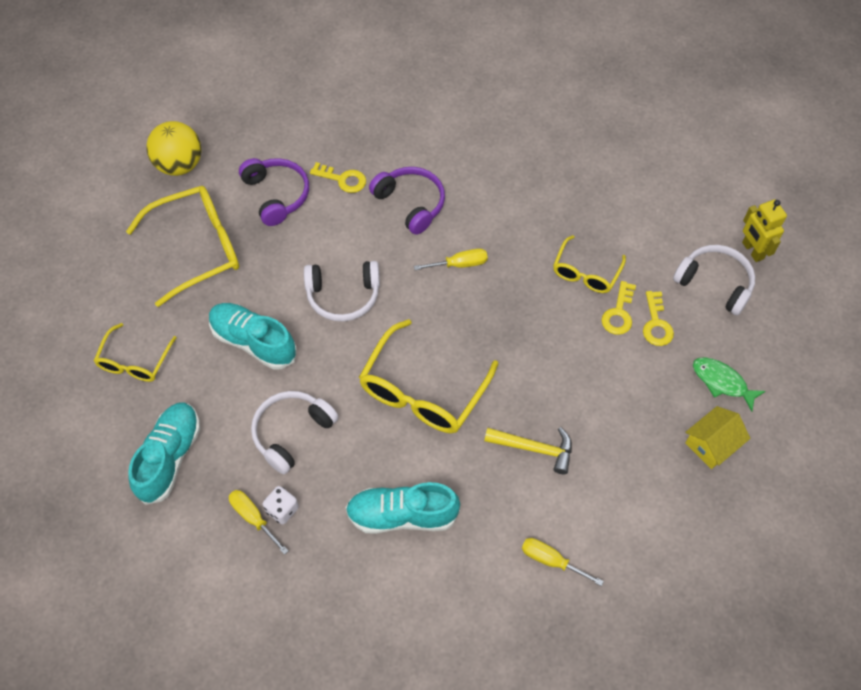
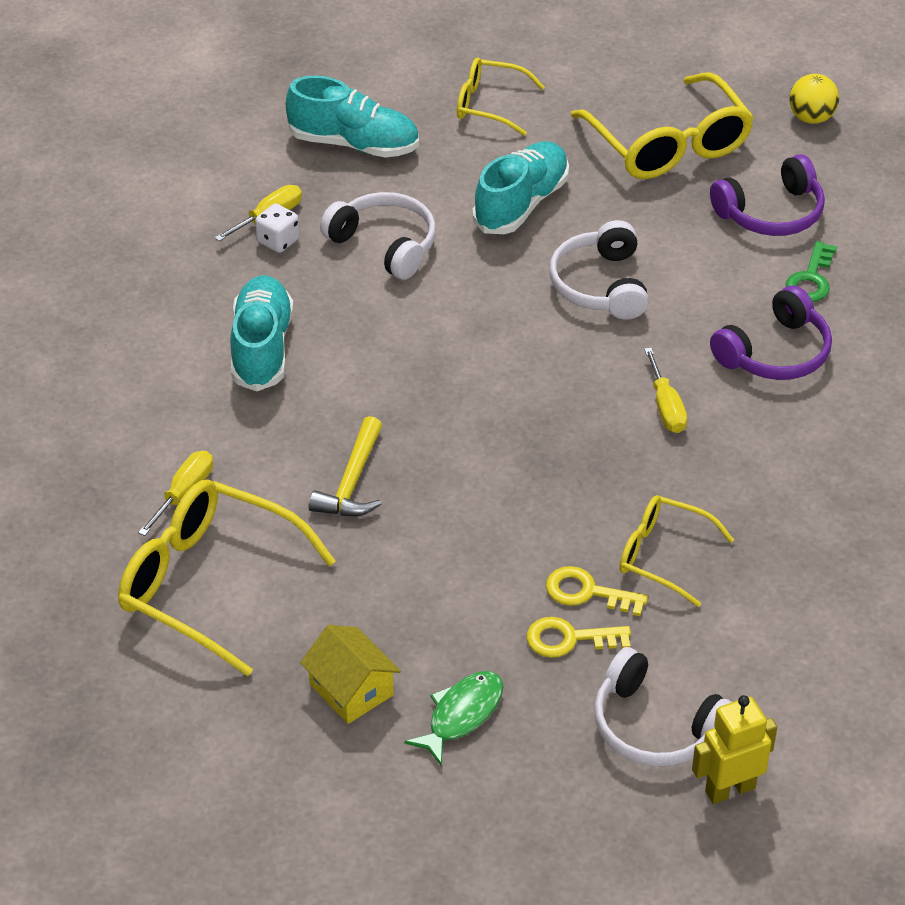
camera: 90 degrees right, 15 degrees down
(180, 165) = (811, 118): yellow ball -> yellow ball, size x0.64
(343, 179) = (811, 279): yellow key -> green key
(423, 391) = (446, 367): yellow glasses -> yellow glasses (209, 584)
(715, 283) = (655, 726): white headphones -> white headphones turned 90 degrees clockwise

